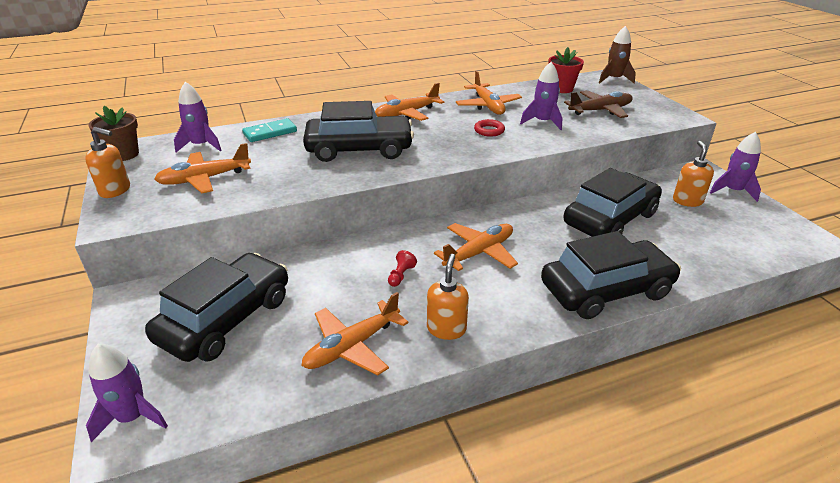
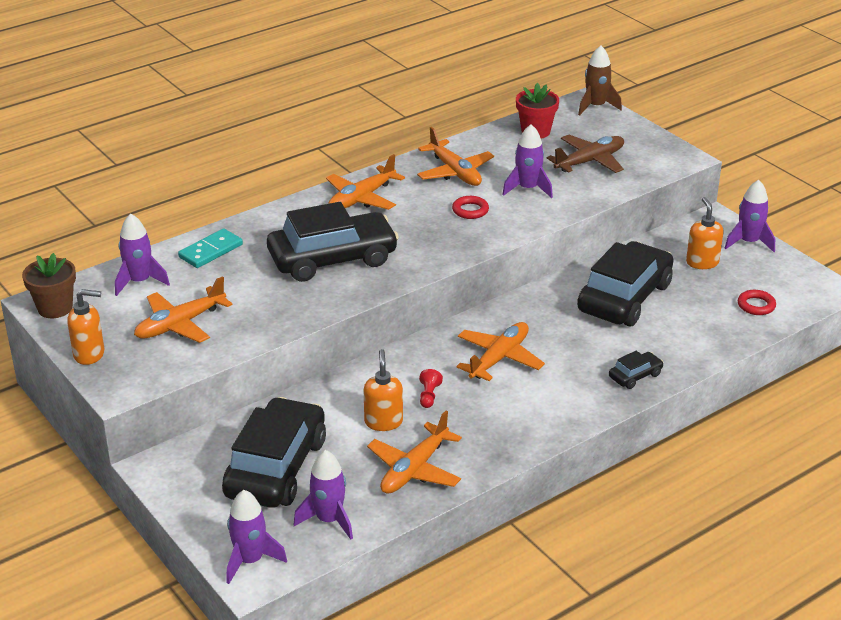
camera: 15 degrees left, 0 degrees up
(238, 386) = (329, 520): none -> purple rocket
(446, 329) = (495, 438): orange soap dispenser -> orange soap dispenser (383, 422)
(606, 290) = (635, 376): black car -> black car, size x0.43
(738, 244) = (756, 305): none -> red ring

